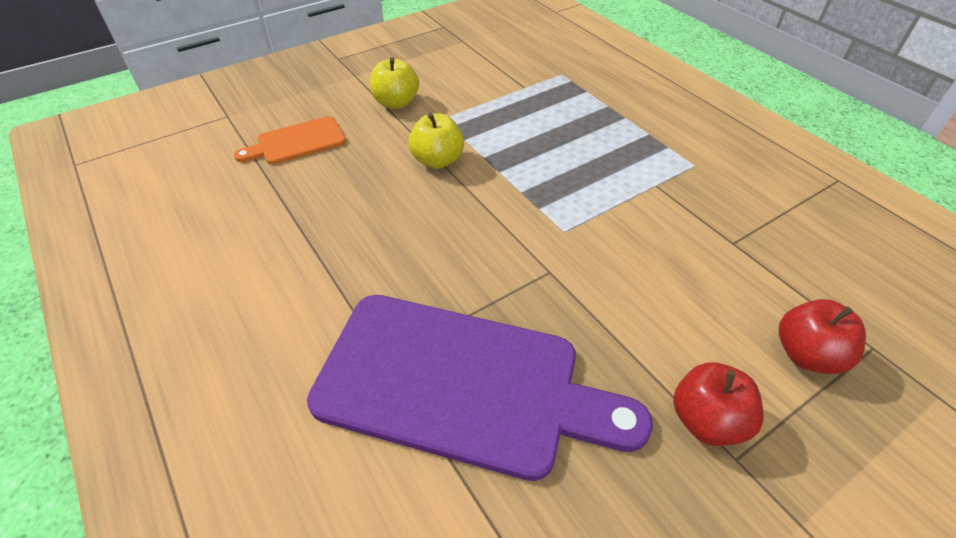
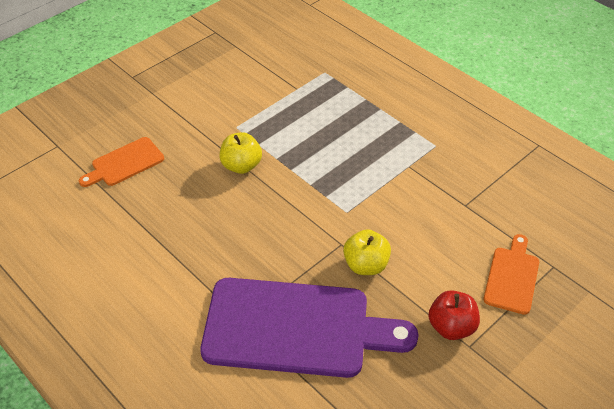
camera: 10 degrees left, 0 degrees up
(396, 102) = (194, 116): yellow apple -> yellow apple (366, 265)
(806, 354) = (512, 277): red apple -> orange cutting board

